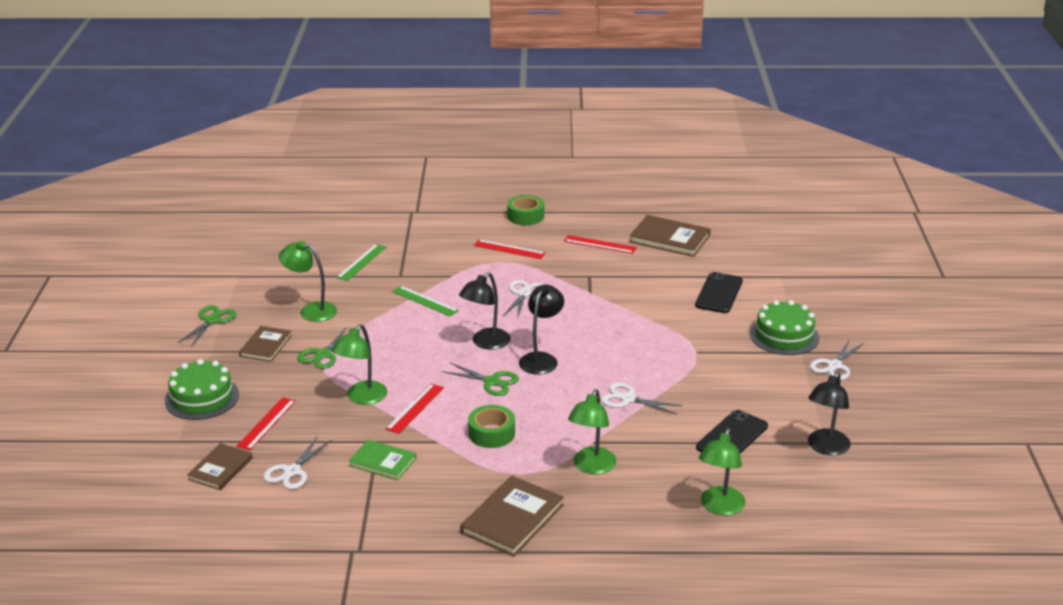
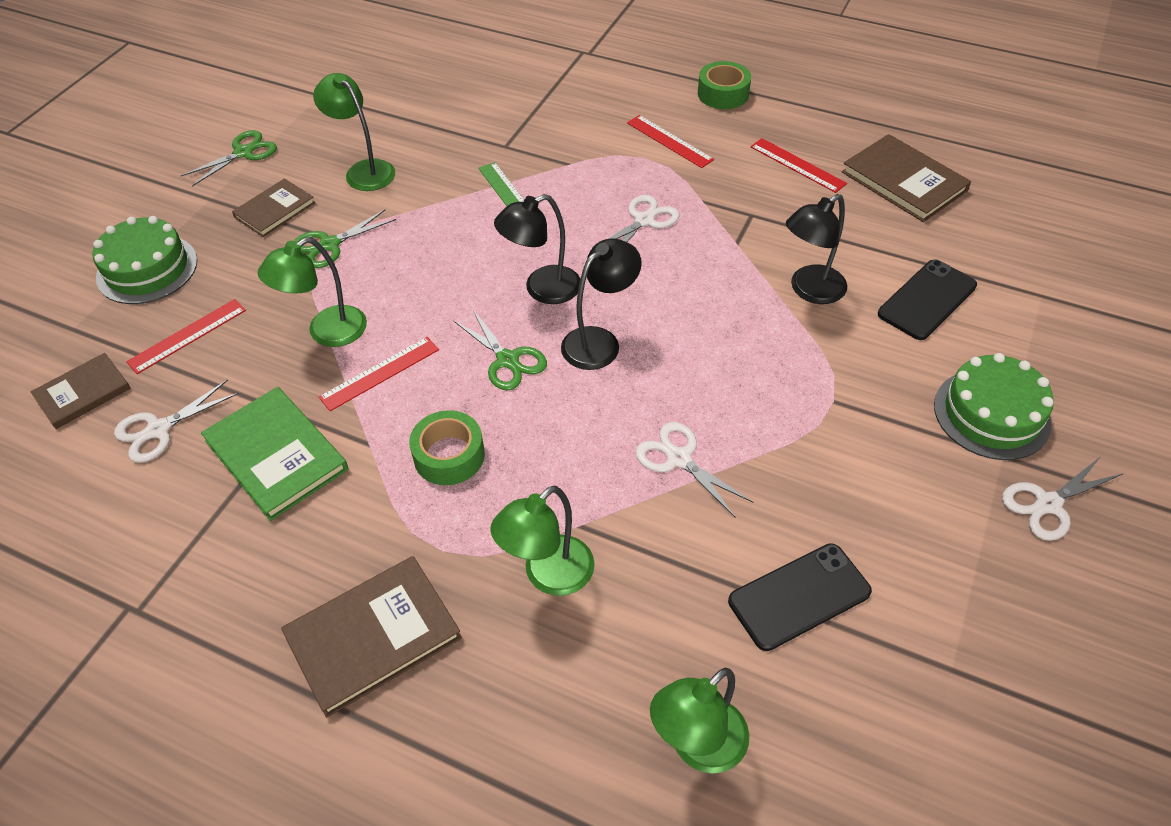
camera: 25 degrees right, 20 degrees up
(361, 262) = (473, 113): green ruler -> none
(383, 462) = (276, 455): green book -> green book, size x1.56
(825, 448) = (947, 683): black lamp -> black lamp (809, 290)

